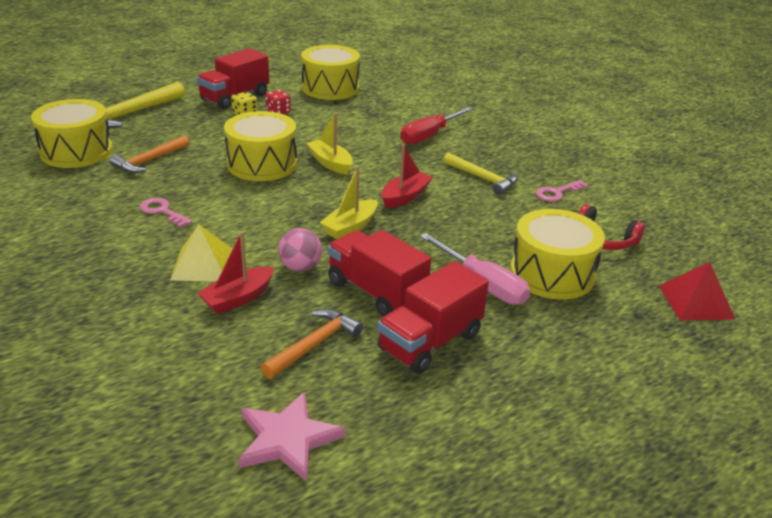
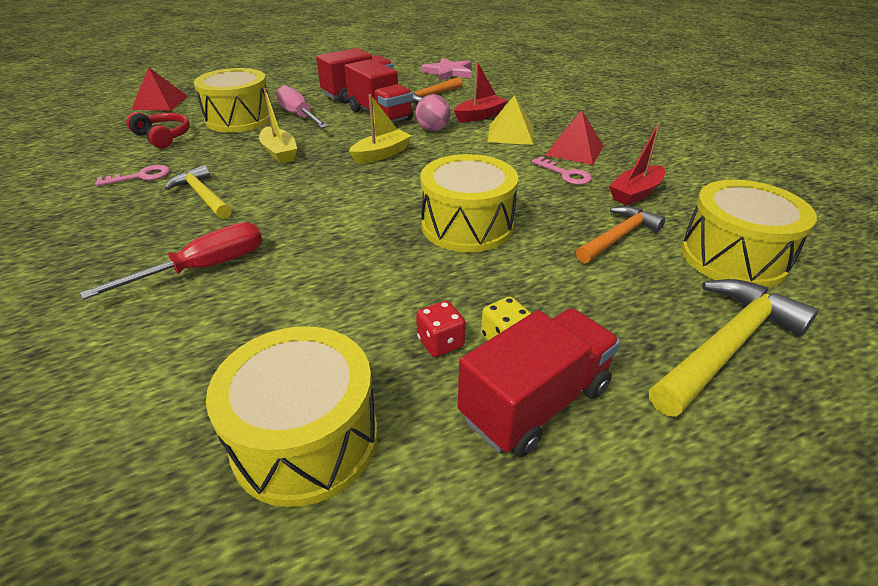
camera: 170 degrees left, 5 degrees up
(136, 242) = (574, 150): none -> red pyramid
(330, 163) = (377, 224): yellow boat -> yellow boat (279, 153)
(405, 197) = (311, 179): red boat -> red boat (635, 193)

